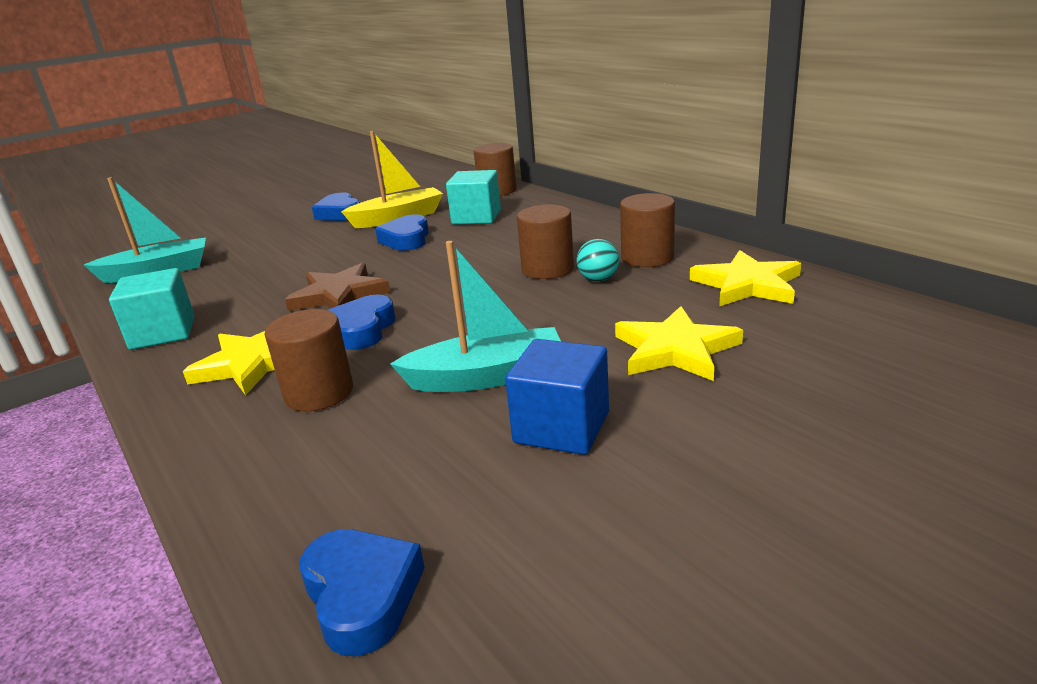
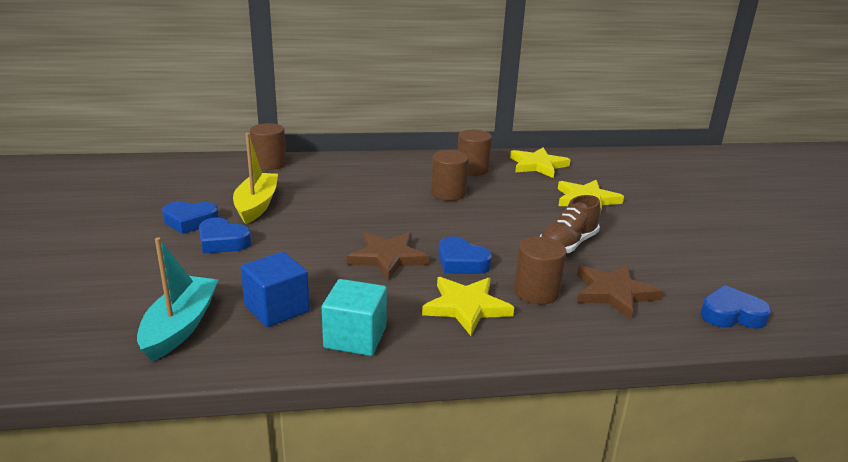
camera: 65 degrees left, 0 degrees up
(357, 450) = (613, 293): none -> brown star
(406, 239) = (315, 214): blue heart -> blue heart (222, 241)
(476, 217) = (314, 184): turquoise cube -> none
(486, 377) = (567, 244): turquoise boat -> brown shoe
(561, 427) = (634, 242): blue cube -> blue cube (277, 308)
(598, 279) = (483, 188): turquoise ball -> none

